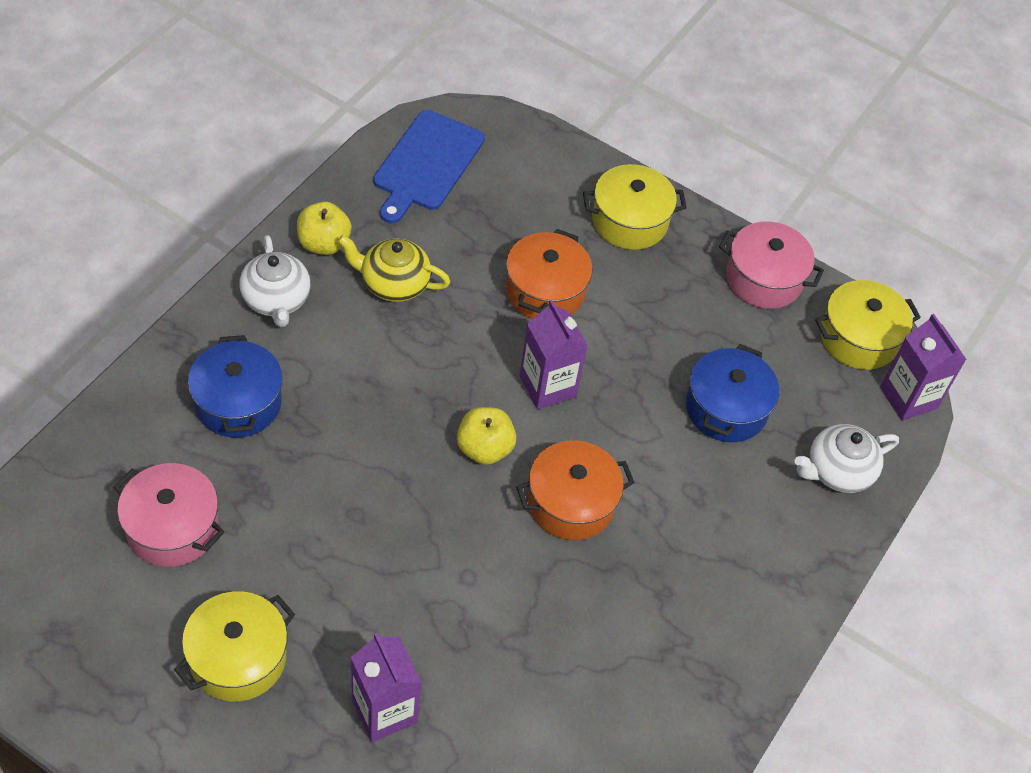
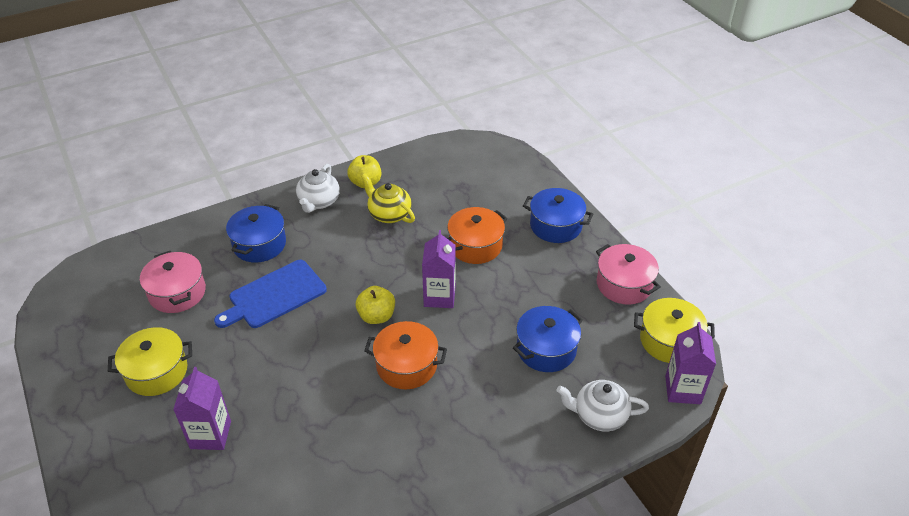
camera: 35 degrees right, 10 degrees down
(427, 164) = (453, 161): blue cutting board -> blue cutting board (274, 295)
(630, 221) = (555, 225): yellow pot -> blue pot

